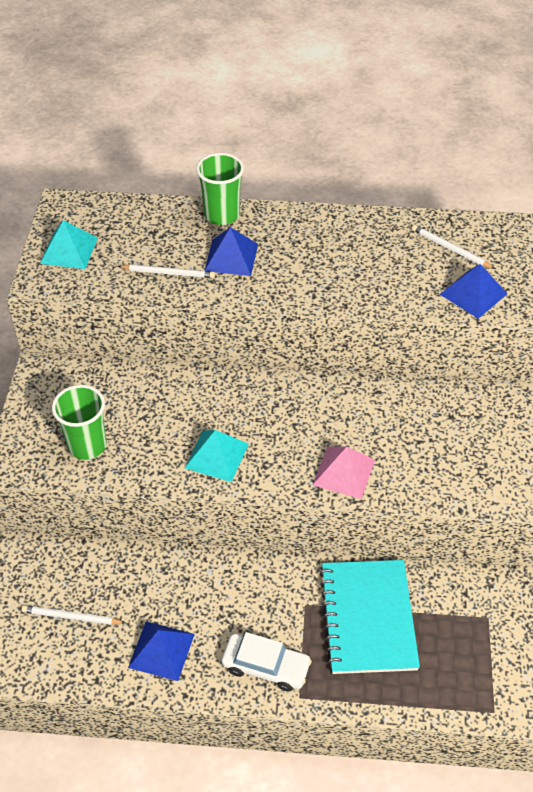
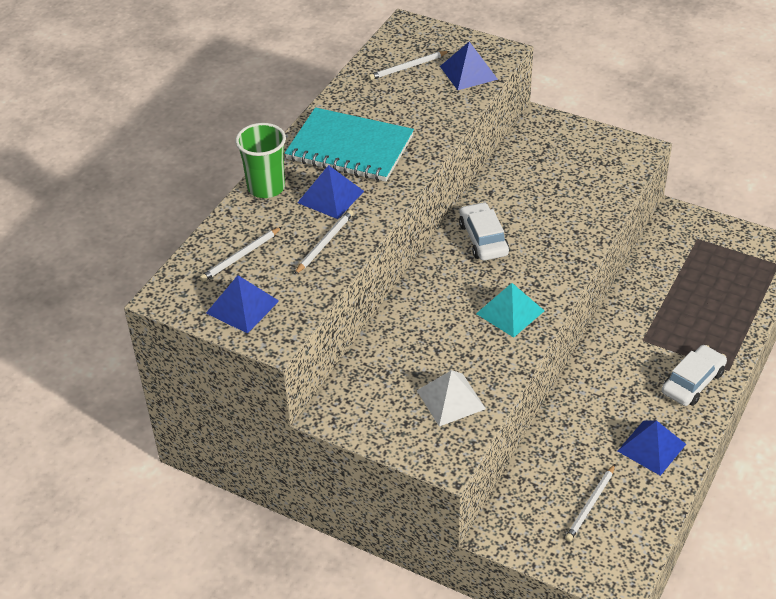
camera: 65 degrees left, 5 degrees down
(69, 250) = (242, 307): turquoise pyramid -> blue pyramid
(87, 445) = (451, 399): green cup -> white pyramid
(128, 229) = (240, 256): none -> white pencil
(307, 406) = (483, 239): none -> white car
(344, 472) = (567, 238): pink pyramid -> none
(368, 618) = (671, 306): turquoise notebook -> turquoise notebook (350, 148)

